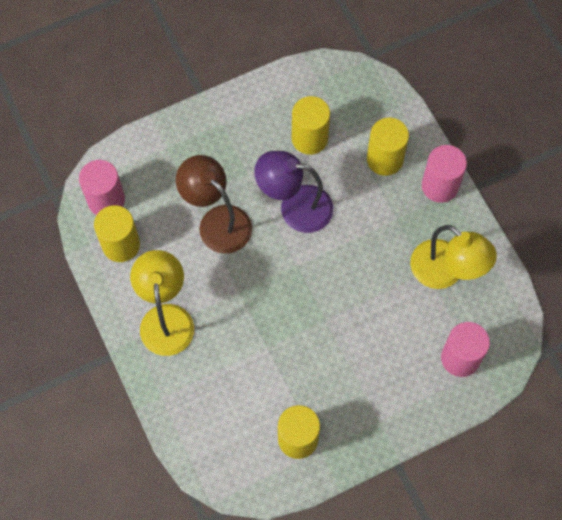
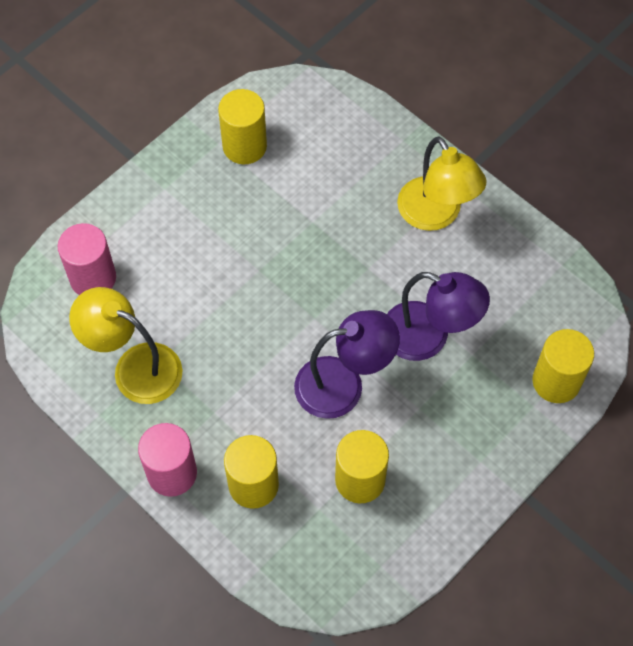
camera: 160 degrees right, 5 degrees down
(106, 200) = (570, 318): pink cylinder -> none
(121, 245) = (525, 274): yellow cylinder -> yellow cylinder (556, 381)
(217, 221) = (428, 337): brown lamp -> purple lamp

